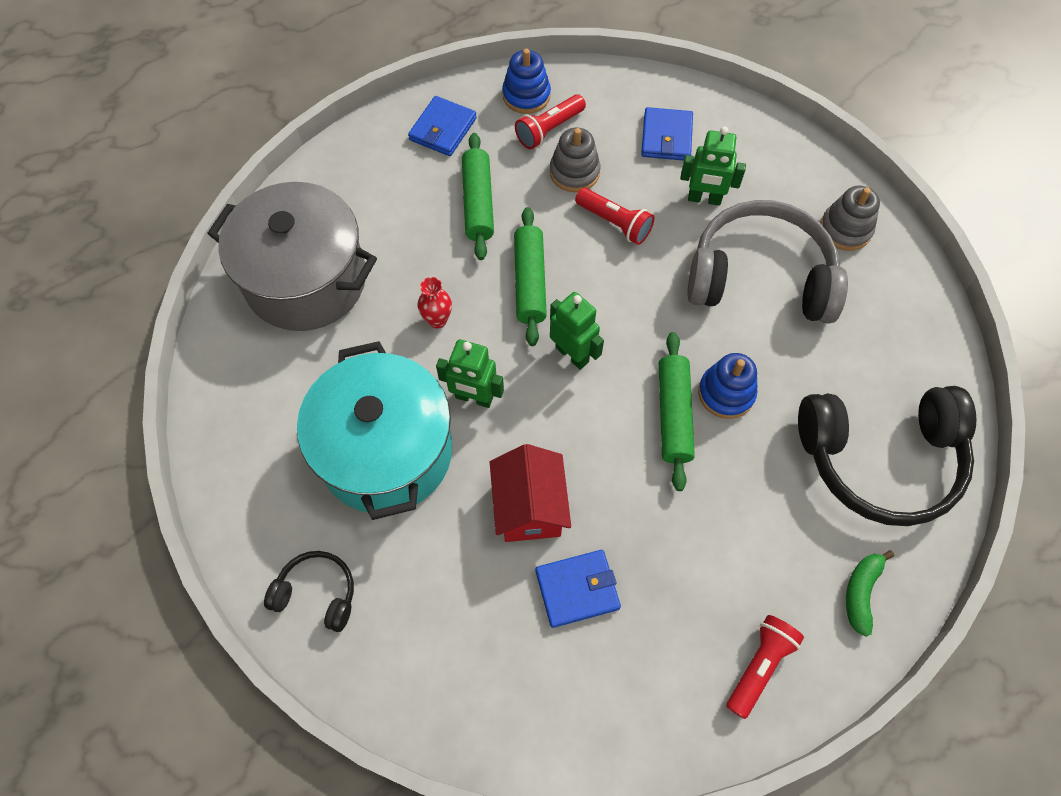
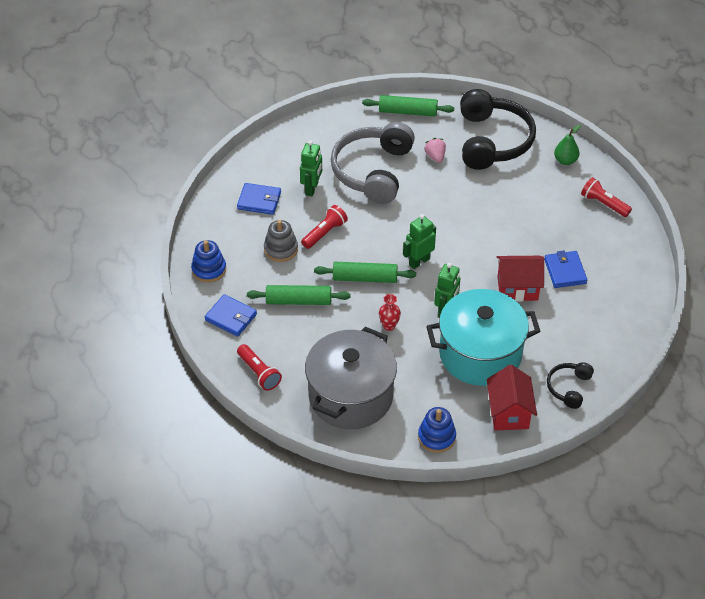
camera: 85 degrees left, 15 degrees down
(269, 498) = (509, 413): none -> red house
(549, 129) = (242, 259): red flashlight -> red flashlight (259, 373)
(673, 415) = (462, 220): green rolling pin -> green rolling pin (408, 112)
(726, 393) = (449, 196): blue stacking toy -> blue stacking toy (436, 437)
(816, 367) = (435, 156): none -> pink strawberry
(845, 229) = (343, 129): grey stacking toy -> none
(861, 592) = (565, 160): green banana -> green pear

